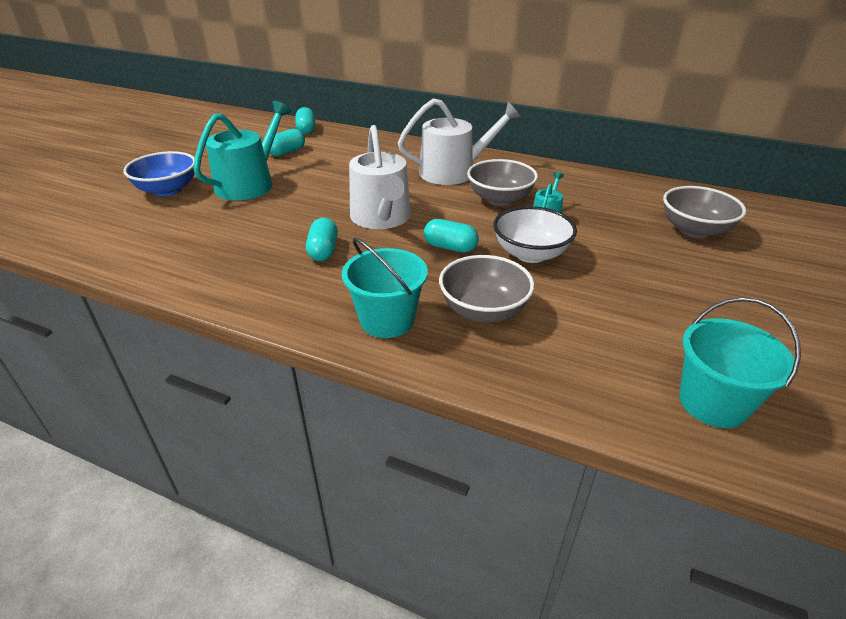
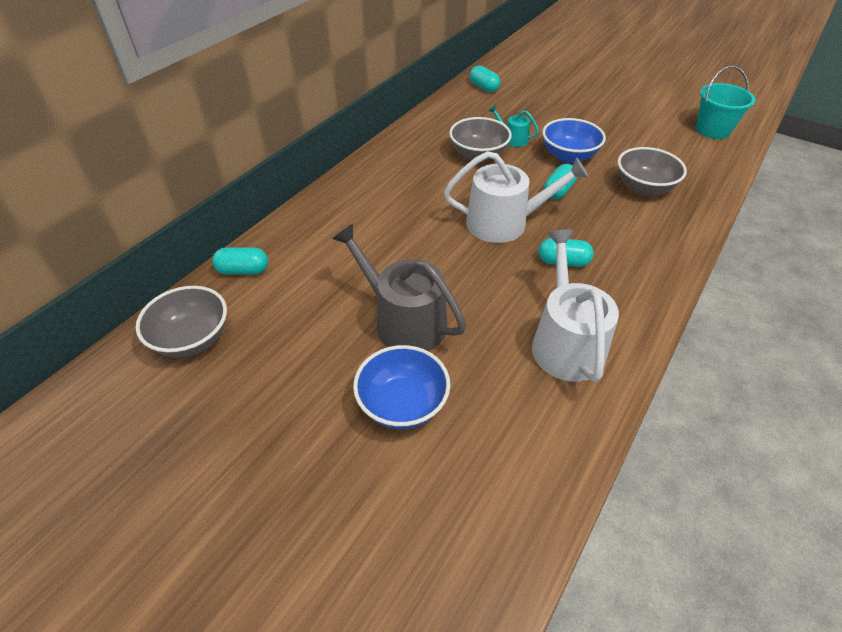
camera: 80 degrees left, 10 degrees up
(250, 183) = (403, 320): turquoise watering can -> grey watering can
(287, 152) = (316, 288): turquoise capsule -> turquoise capsule (484, 87)
(387, 320) = (662, 232): turquoise bucket -> none
(454, 172) = (415, 171): white watering can -> white watering can (565, 342)
(530, 254) = (568, 156): white bowl -> blue bowl
(694, 230) = (538, 88): grey bowl -> grey bowl (192, 339)

